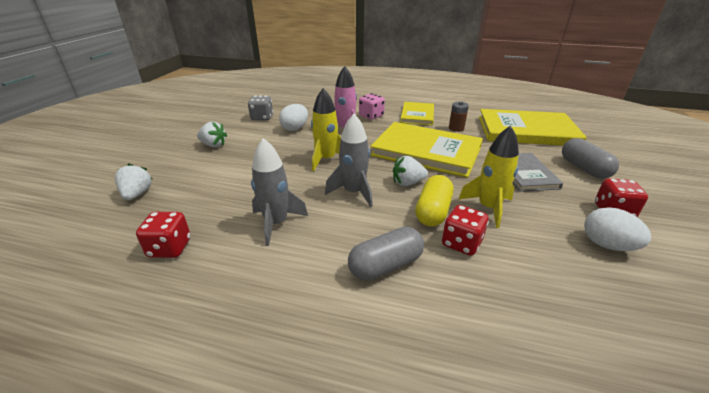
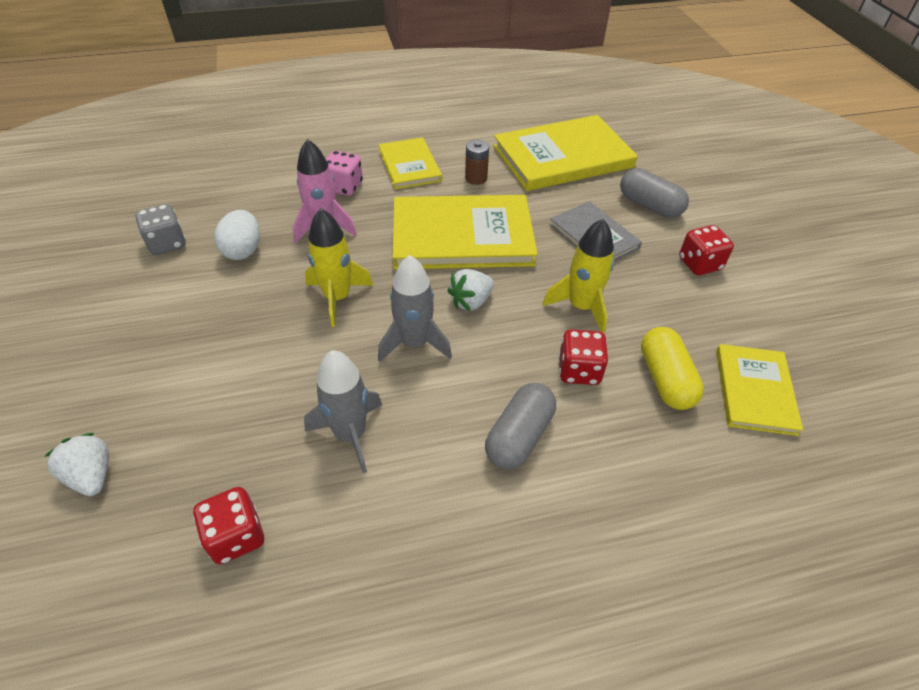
camera: 30 degrees left, 15 degrees up
(213, 145) = (132, 331): white strawberry -> none
(433, 211) = (525, 336): yellow capsule -> yellow capsule (665, 379)
(607, 245) = (710, 314): white egg -> none
(629, 314) = (754, 391): none -> yellow book

